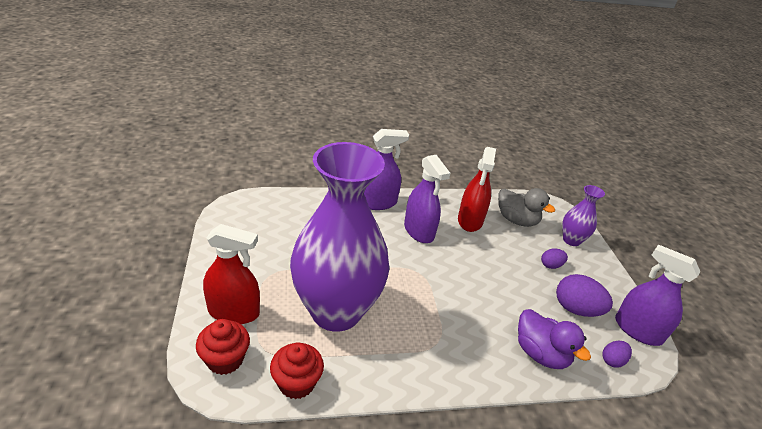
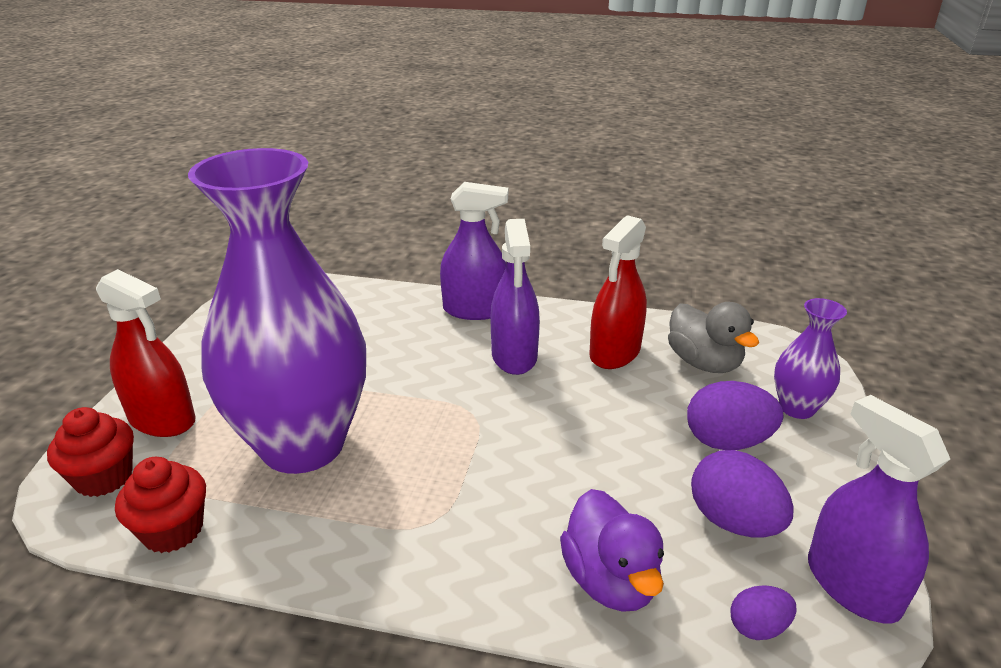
camera: 25 degrees right, 5 degrees down
(551, 265) = (727, 442): purple egg -> purple egg, size x1.80

